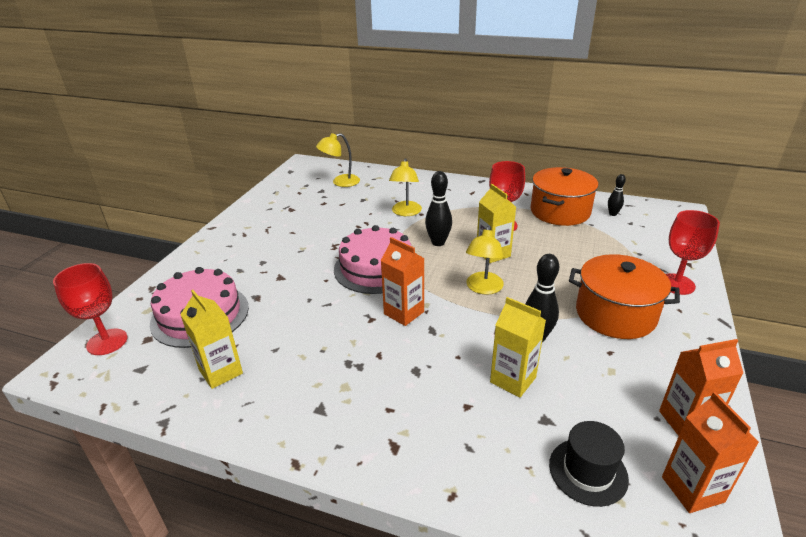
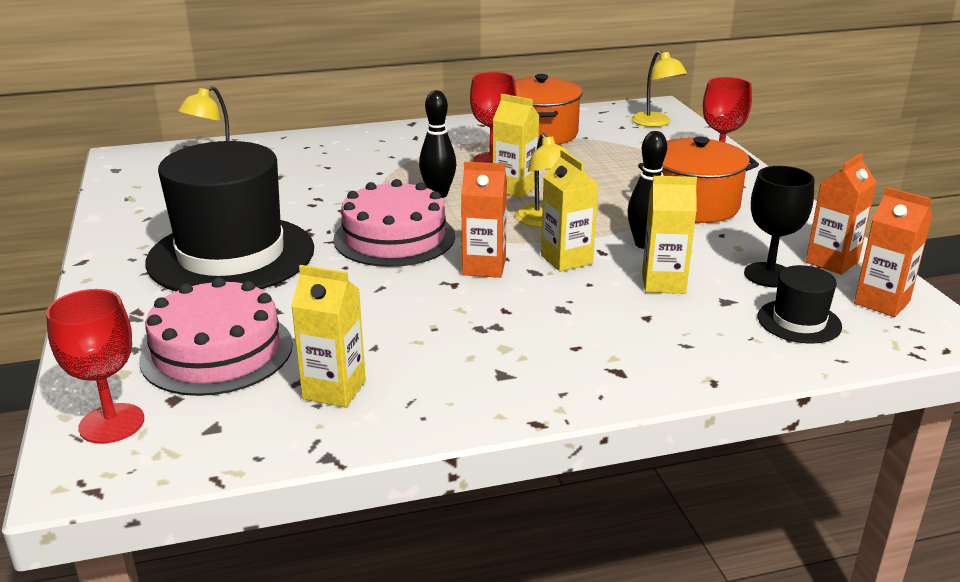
camera: 35 degrees left, 5 degrees down
(279, 249) = (231, 255): none -> black hat
(405, 212) = (357, 176): yellow lamp -> yellow lamp (655, 123)
(464, 328) = (566, 259): none -> yellow carton
(610, 410) = (769, 275): none -> black goblet
(613, 214) = (596, 123): black bowling pin -> none

